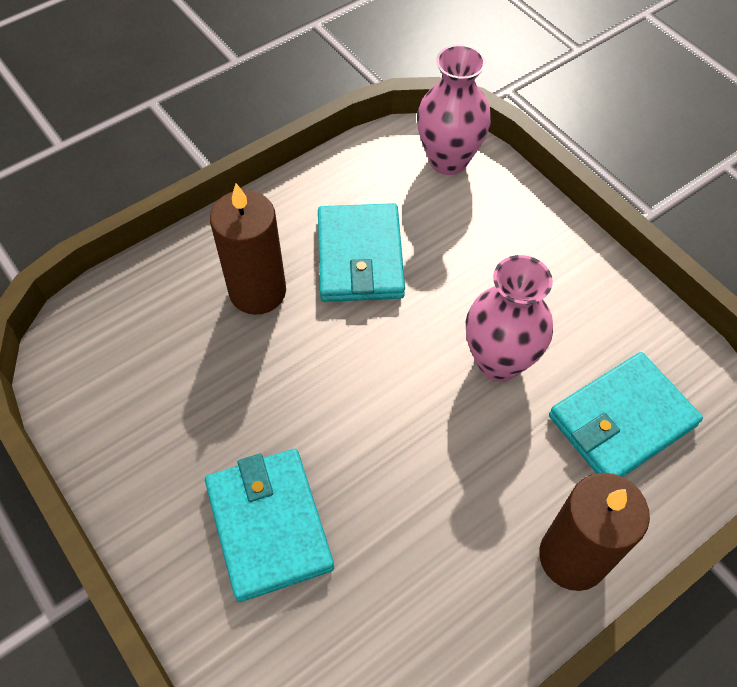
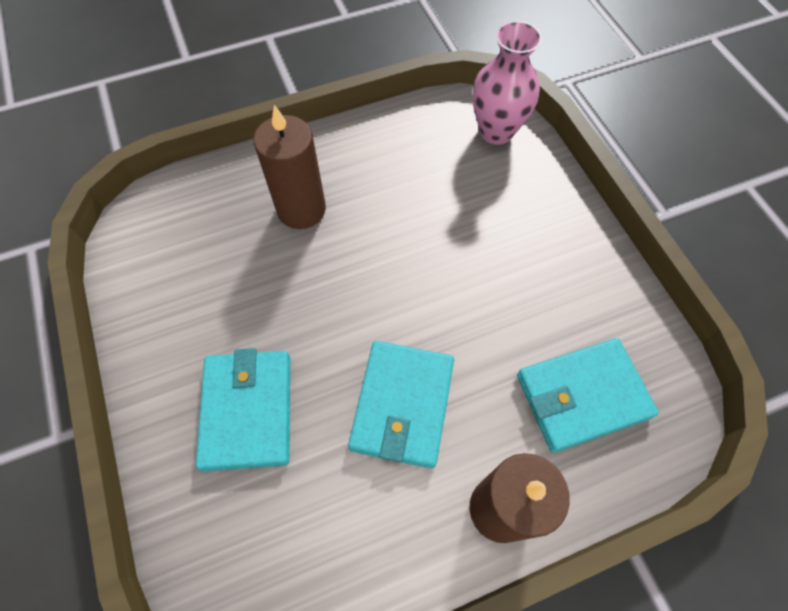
camera: 15 degrees right, 5 degrees up
(360, 257) = (395, 198): turquoise wallet -> turquoise wallet (402, 404)
(499, 361) = (487, 316): pink vase -> none

